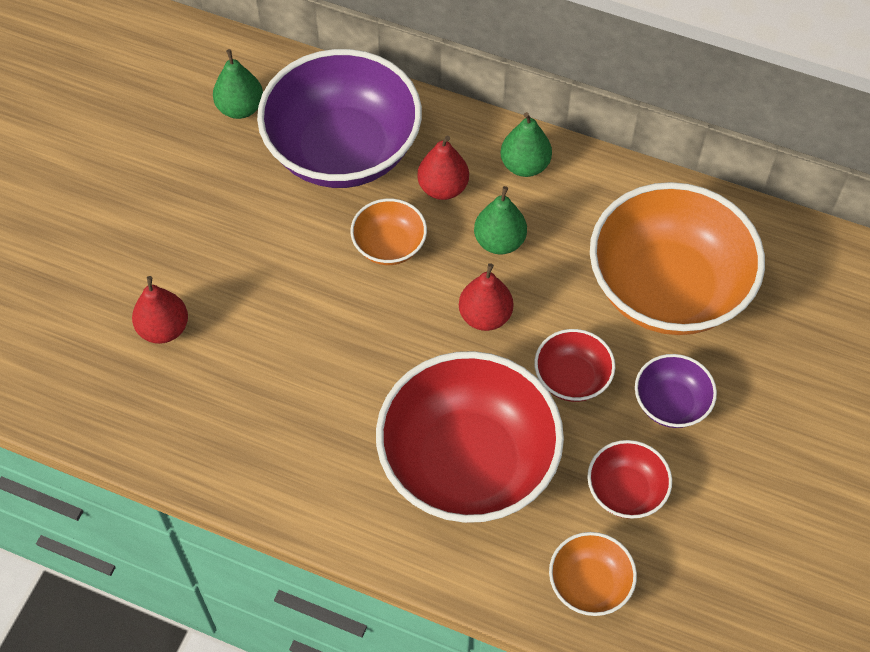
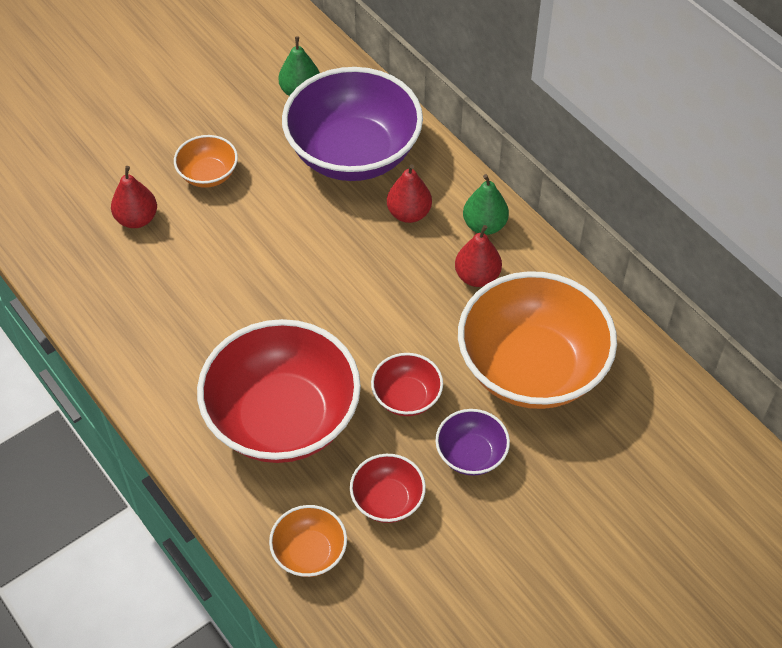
camera: 30 degrees right, 5 degrees down
(389, 246) = (338, 236): orange bowl -> orange bowl (208, 175)
(485, 316) = (373, 320): red pear -> red pear (477, 277)
(499, 241) = (424, 272): green pear -> none

